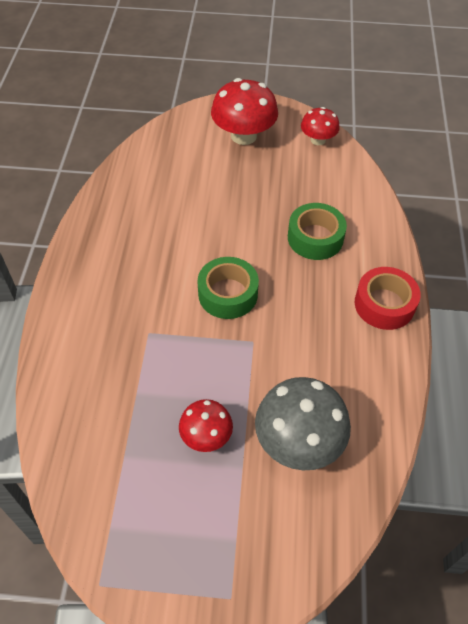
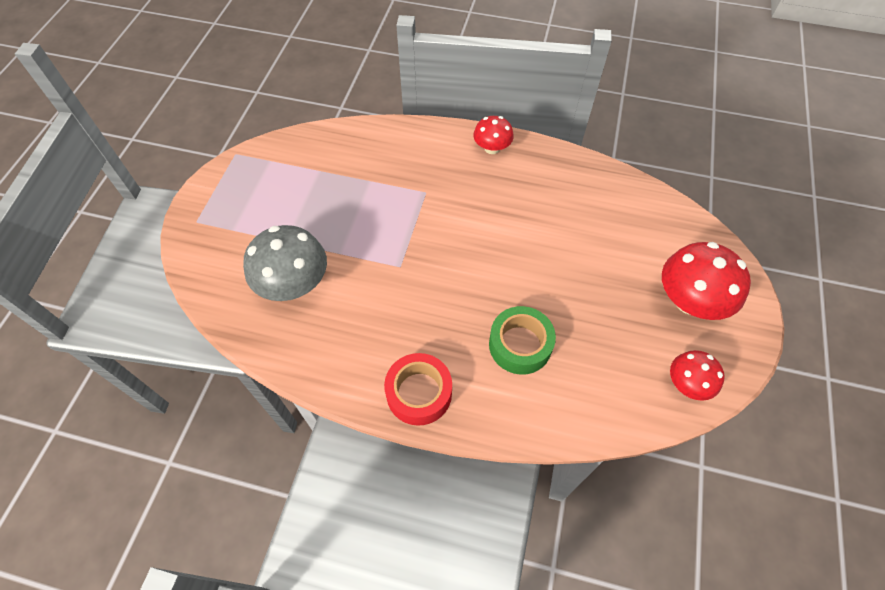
camera: 100 degrees right, 5 degrees up
(206, 436) = (319, 221): red mushroom -> red mushroom (492, 148)
(228, 294) = (457, 254): green tape -> none

